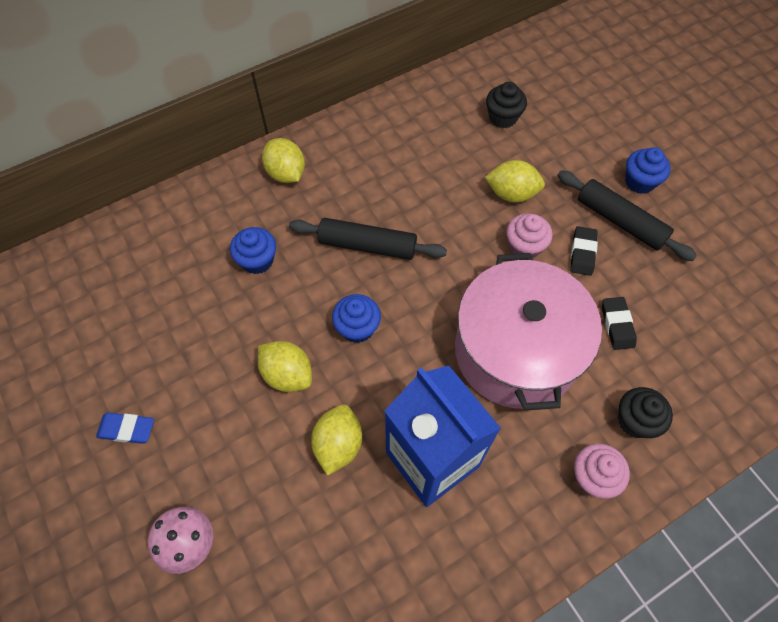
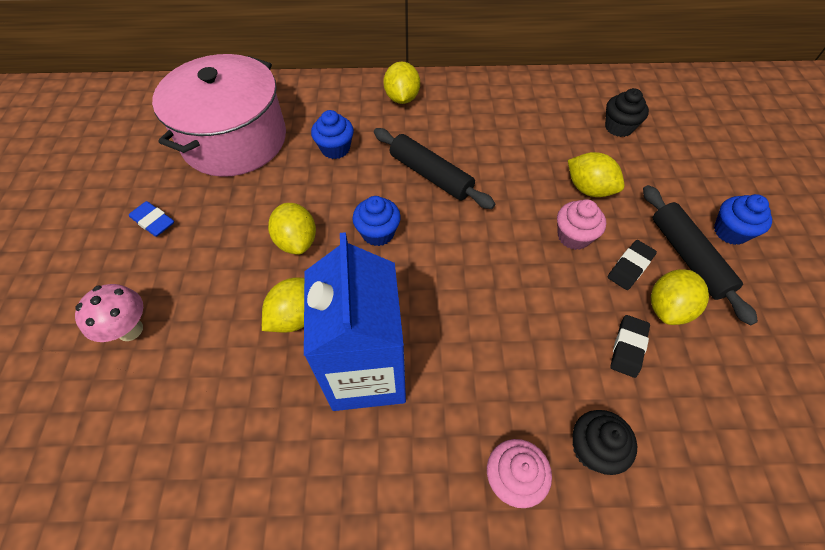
camera: 30 degrees right, 5 degrees down
(516, 351) = (508, 320): pink pot -> pink pot (235, 140)
(628, 275) = (668, 308): none -> yellow lemon

